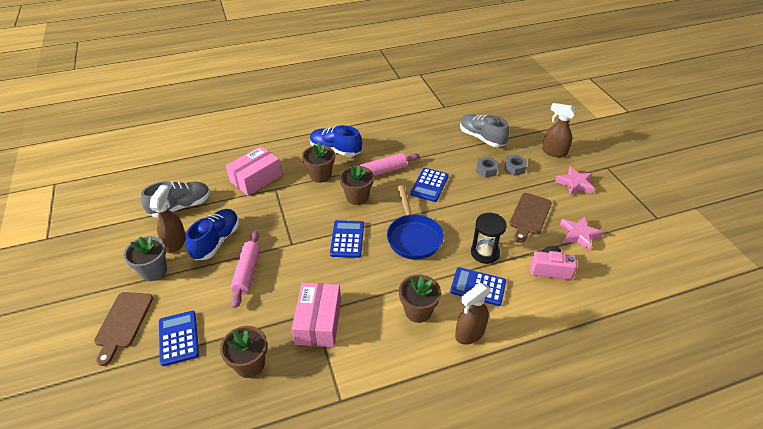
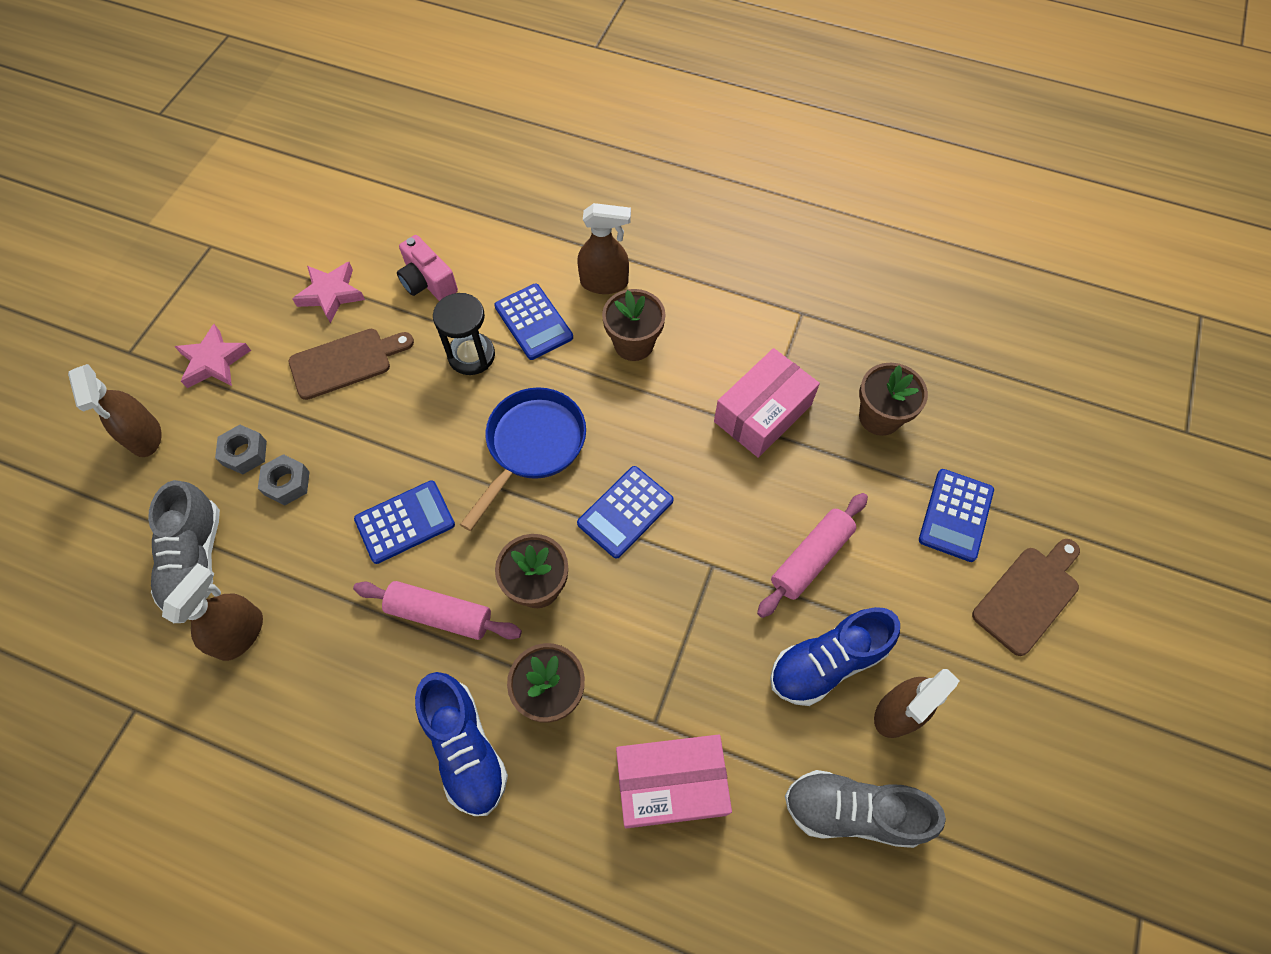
camera: 140 degrees left, 20 degrees up
(154, 271) = (955, 670): grey flower pot -> none
(440, 133) = (241, 633): none -> brown spray bottle

